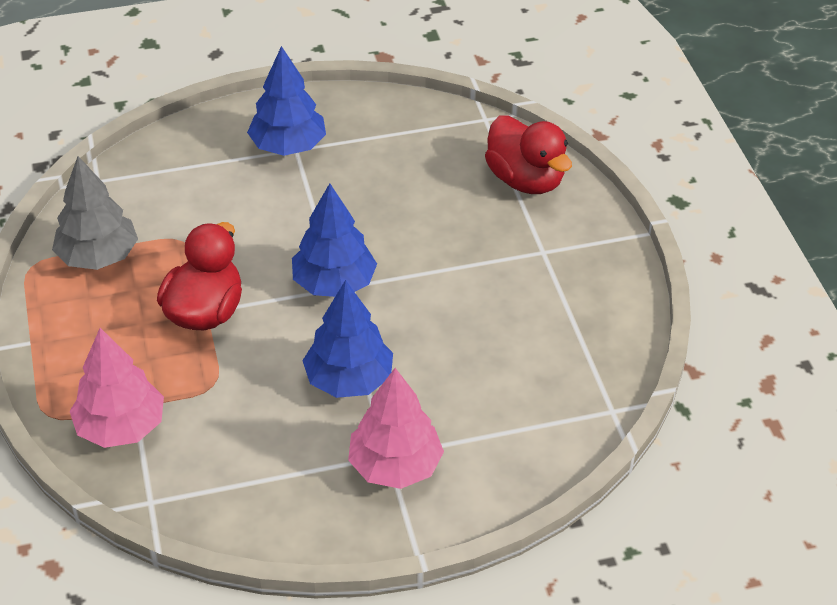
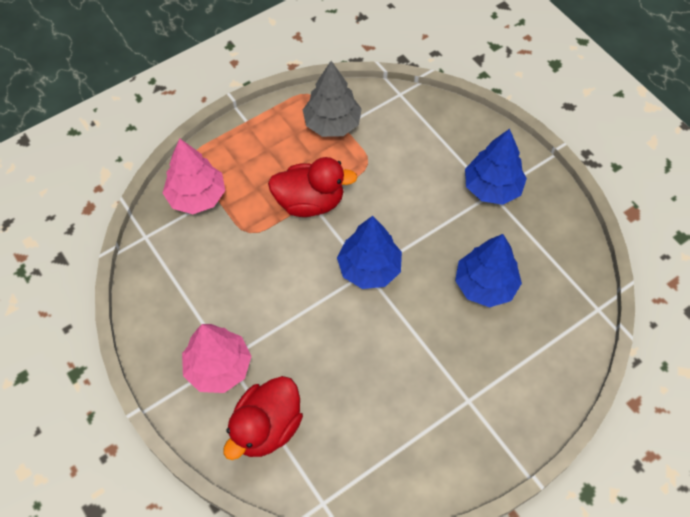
camera: 70 degrees right, 15 degrees up
(349, 380) = (284, 311): blue tree -> blue tree (485, 285)
(525, 180) = (542, 362): red duck -> red duck (266, 427)

